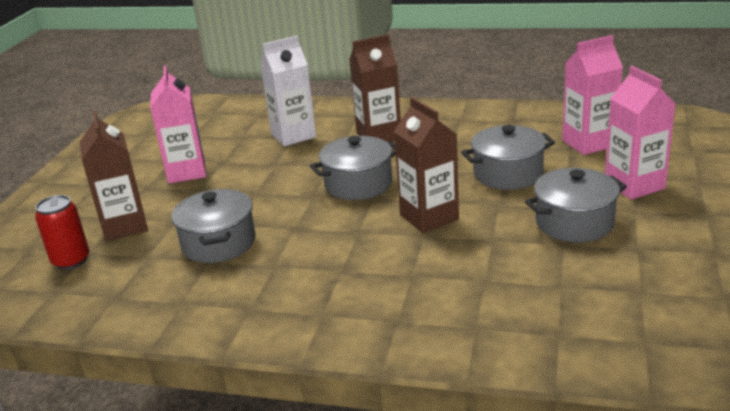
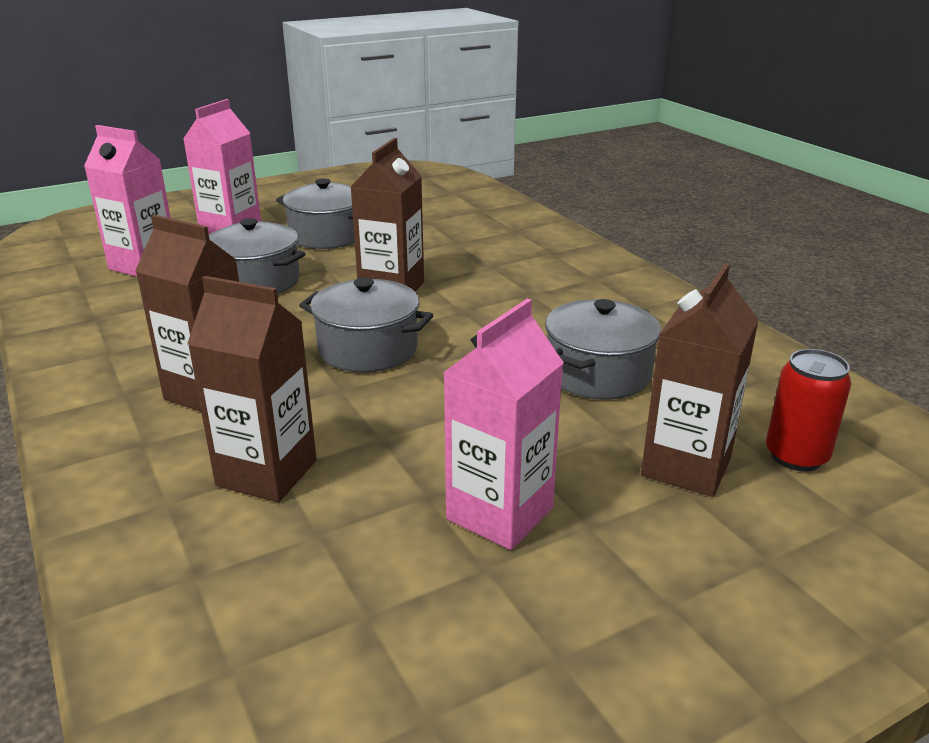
camera: 135 degrees left, 0 degrees up
(293, 135) = (267, 473): white carton -> brown carton

